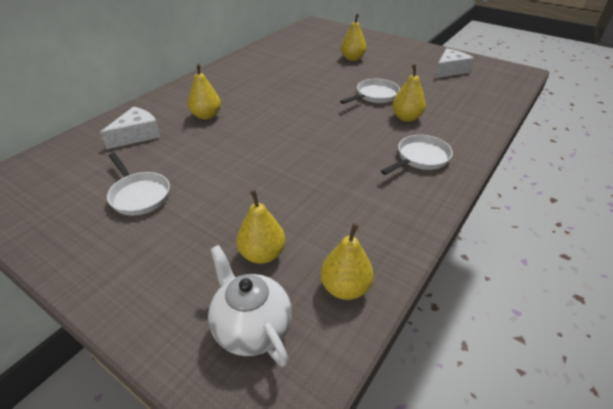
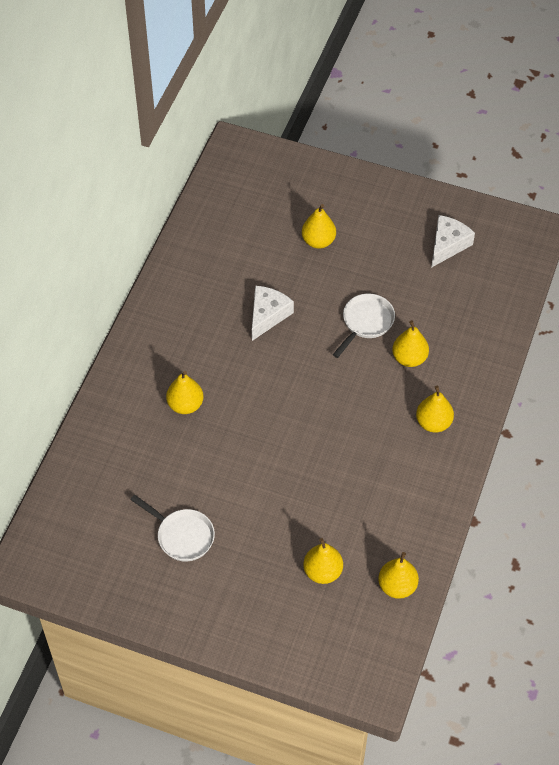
camera: 15 degrees left, 15 degrees up
(137, 135) = (127, 455): white cheese -> white cheese (268, 315)
(251, 327) = (339, 634): white teapot -> none
(420, 158) = (433, 423): white pan -> yellow pear

